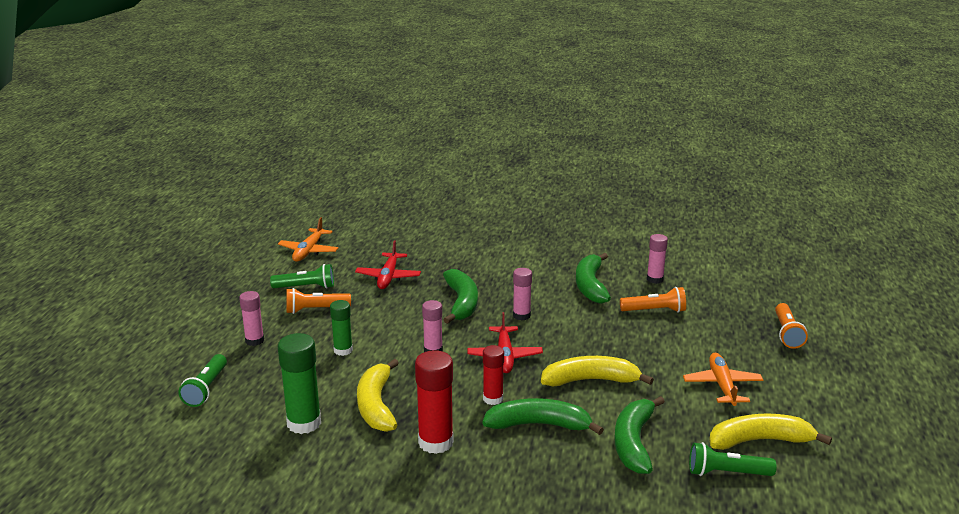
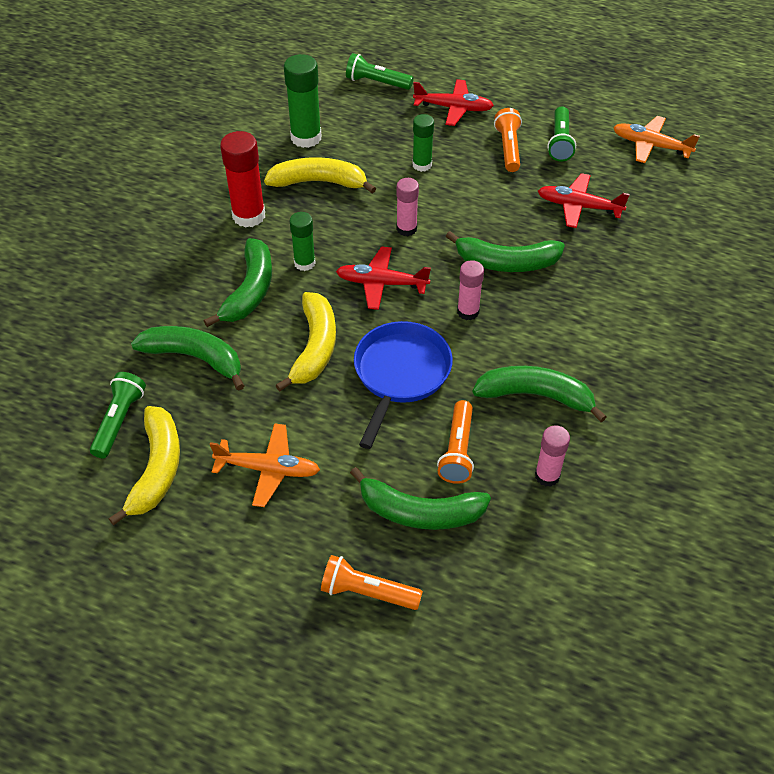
camera: 100 degrees right, 25 degrees up
(254, 341) = (453, 108): pink glue stick -> red plane
(493, 399) = (304, 263): red glue stick -> green glue stick
(599, 338) = (400, 374): none -> blue pan
(713, 320) = (419, 512): none -> green banana

